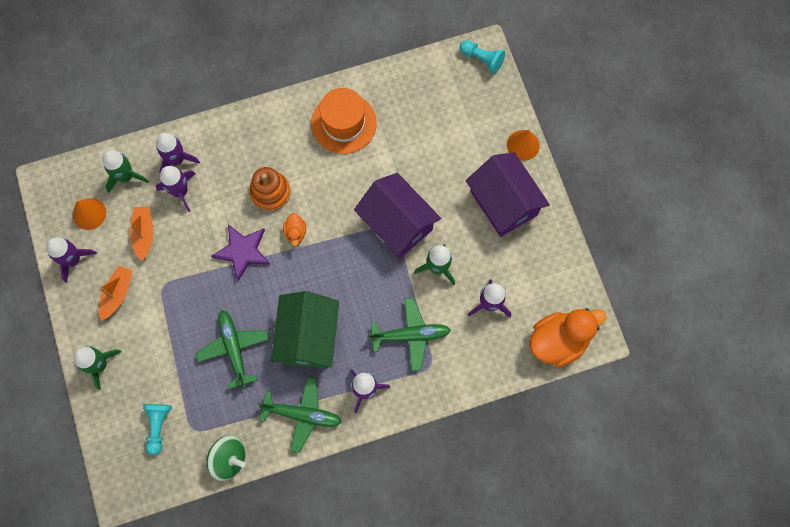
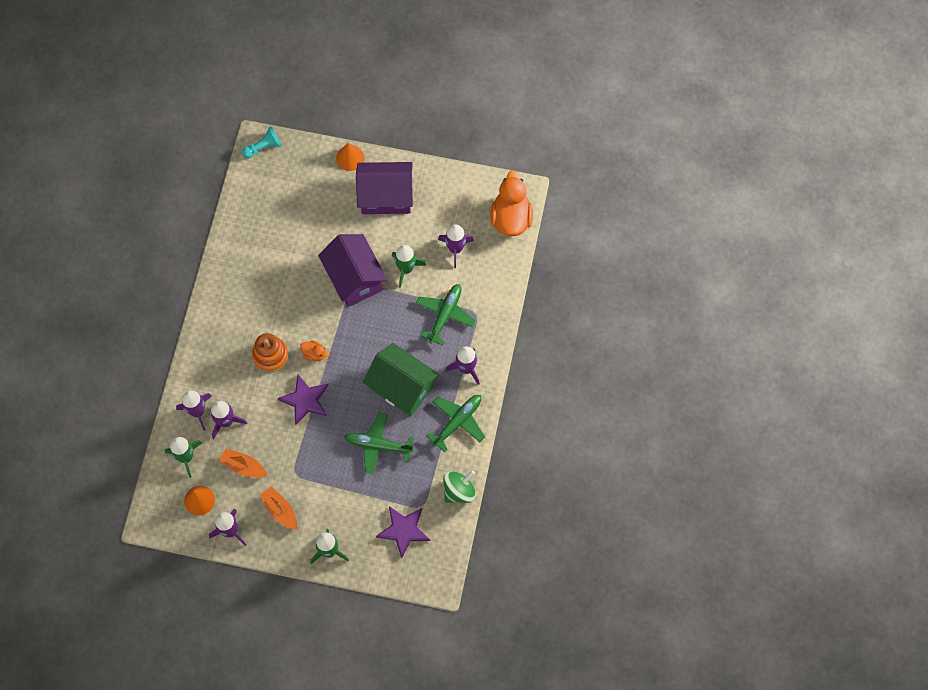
camera: 60 degrees left, 5 degrees down
(158, 426) = (403, 530): turquoise pawn -> purple star
(343, 123) = (249, 273): orange hat -> none
(397, 224) = (354, 278): purple house -> purple house turned 75 degrees clockwise

